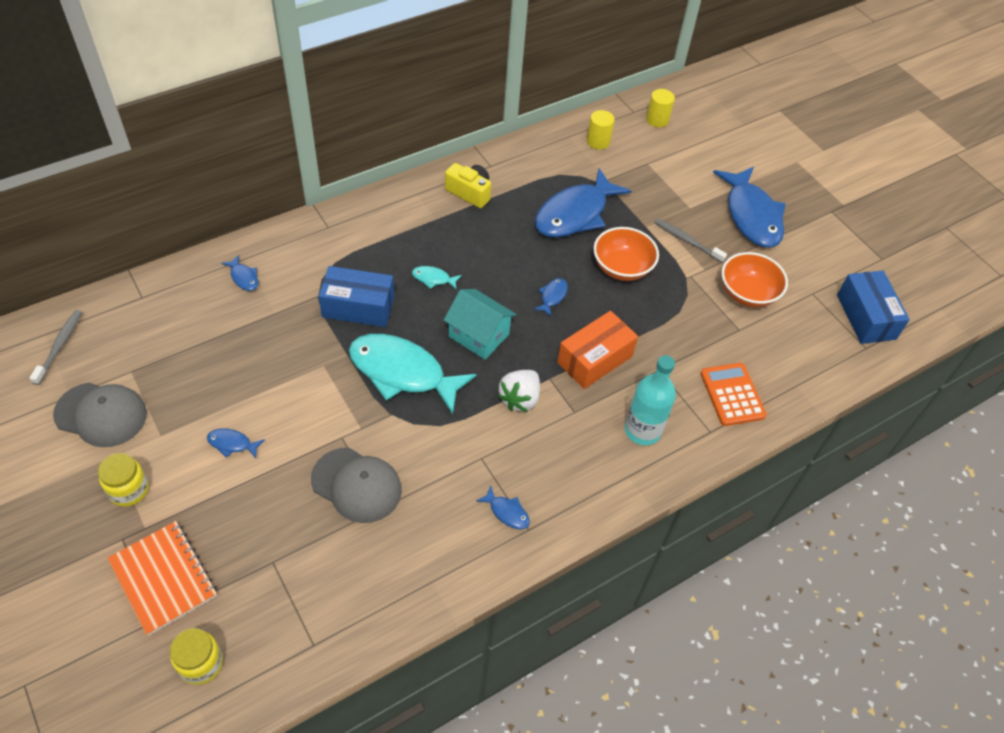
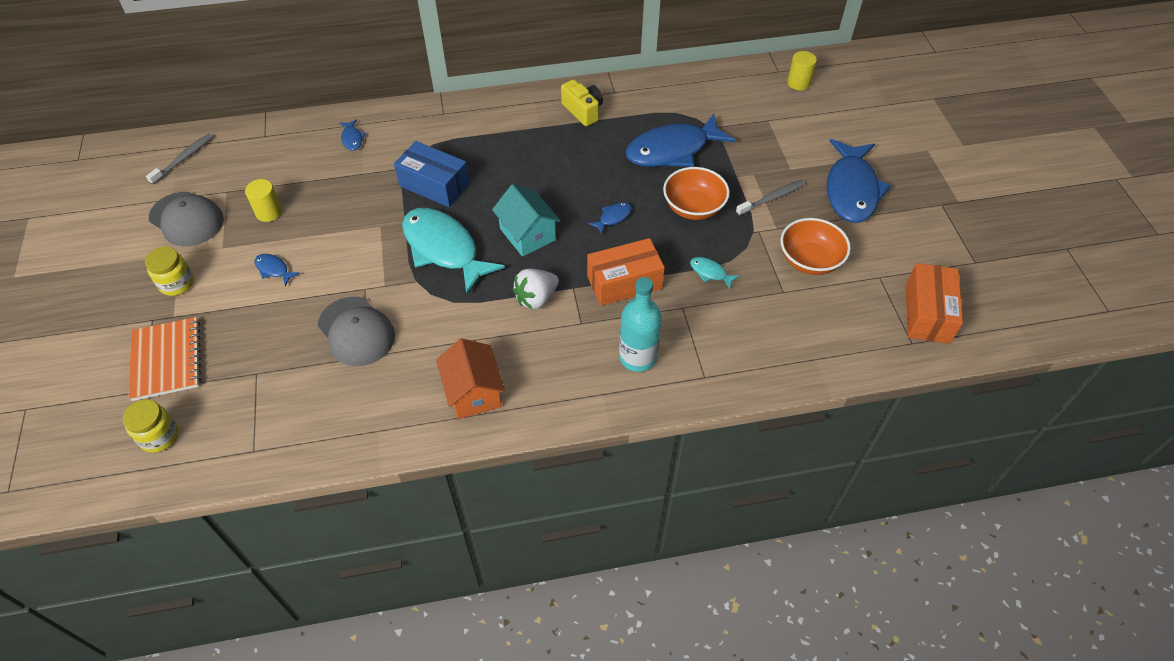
camera: 25 degrees right, 0 degrees up
(433, 279) = (512, 177): turquoise fish -> turquoise fish (710, 273)
(507, 512) = (473, 392): blue fish -> orange house
(598, 141) = (728, 91): yellow cylinder -> yellow cylinder (269, 212)
(687, 241) = (771, 198): grey toothbrush -> grey toothbrush turned 90 degrees clockwise
(732, 394) = (744, 349): orange calculator -> none
(866, 317) = (927, 313): blue box -> orange box

